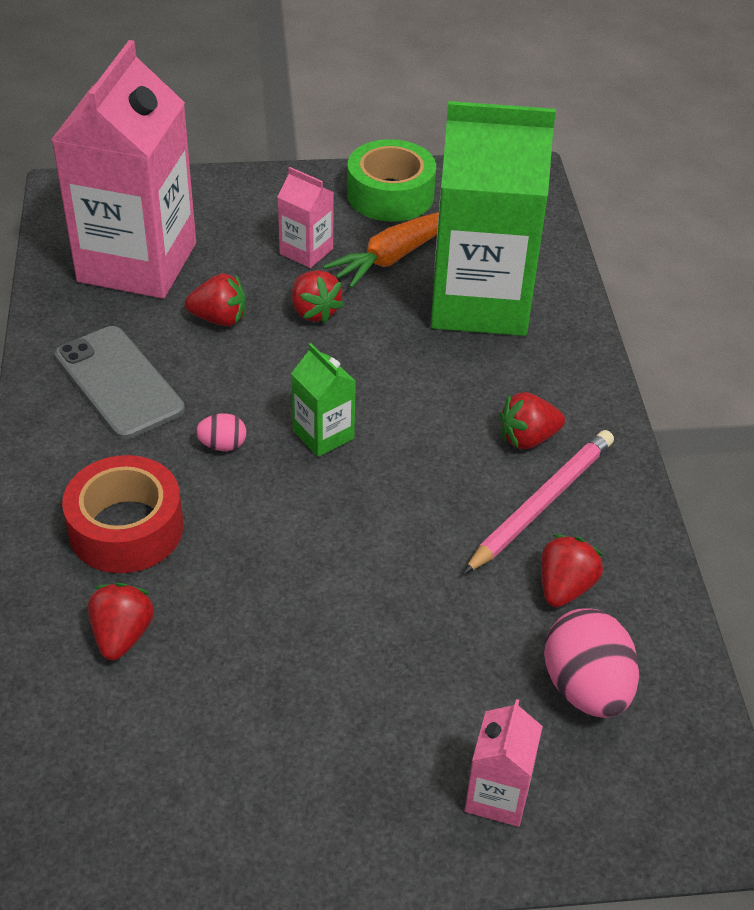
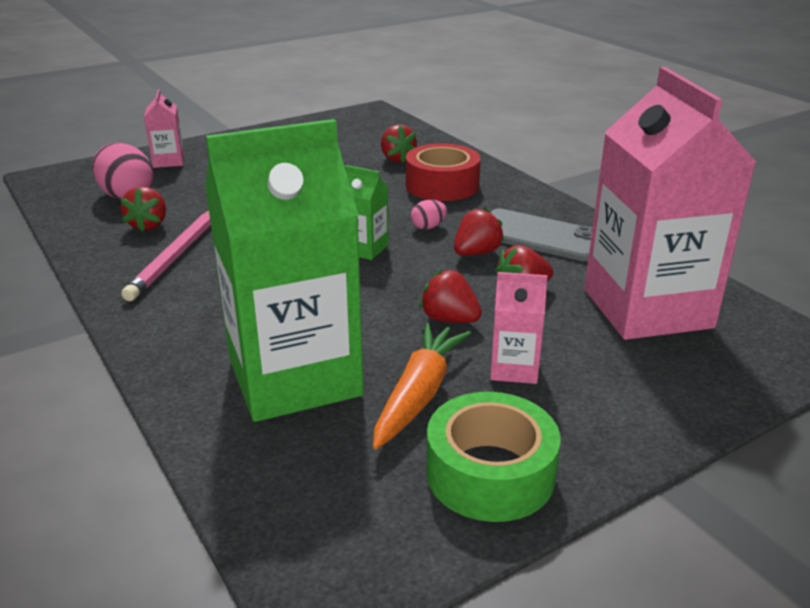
camera: 155 degrees right, 15 degrees down
(527, 438) = (200, 287): red strawberry -> red strawberry (476, 253)

